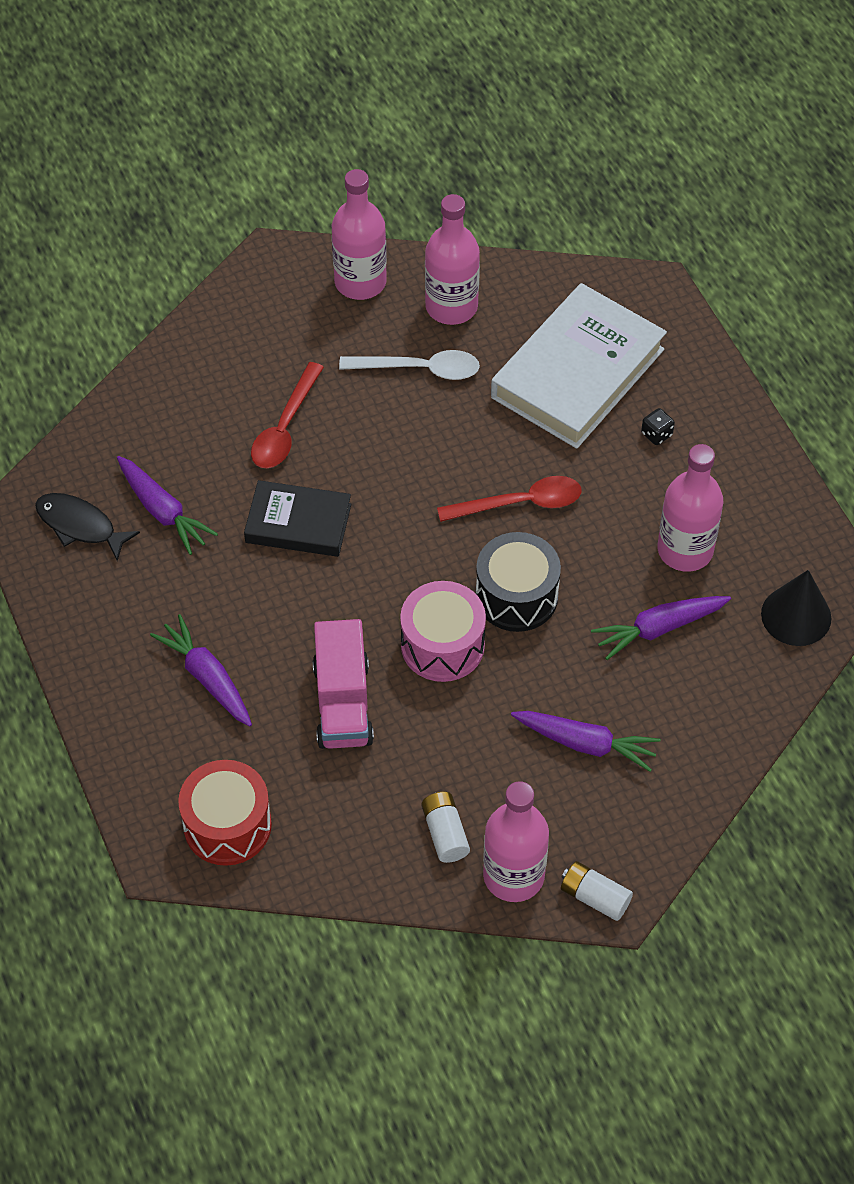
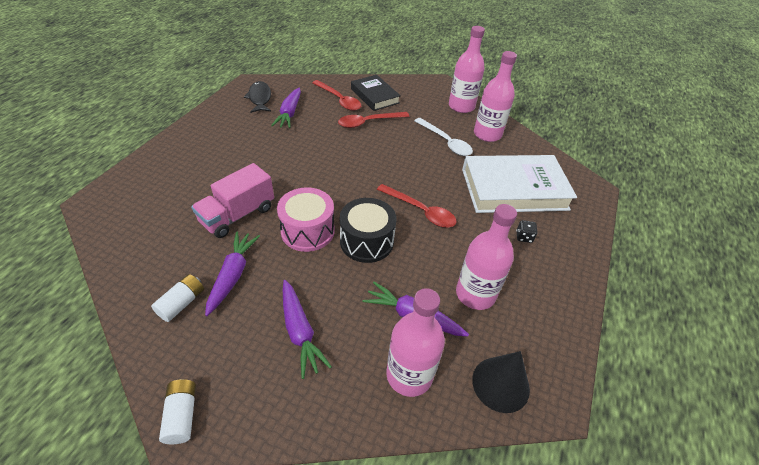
camera: 45 degrees right, 10 degrees down
(189, 424) = (339, 100): none -> red spoon
(207, 678) = (213, 165): purple carrot -> purple carrot (232, 275)
(227, 825) = (127, 215): red drum -> none
(298, 523) = (325, 149): black book -> black book (374, 96)
(513, 876) = (171, 356): pink bottle -> pink bottle (409, 375)

